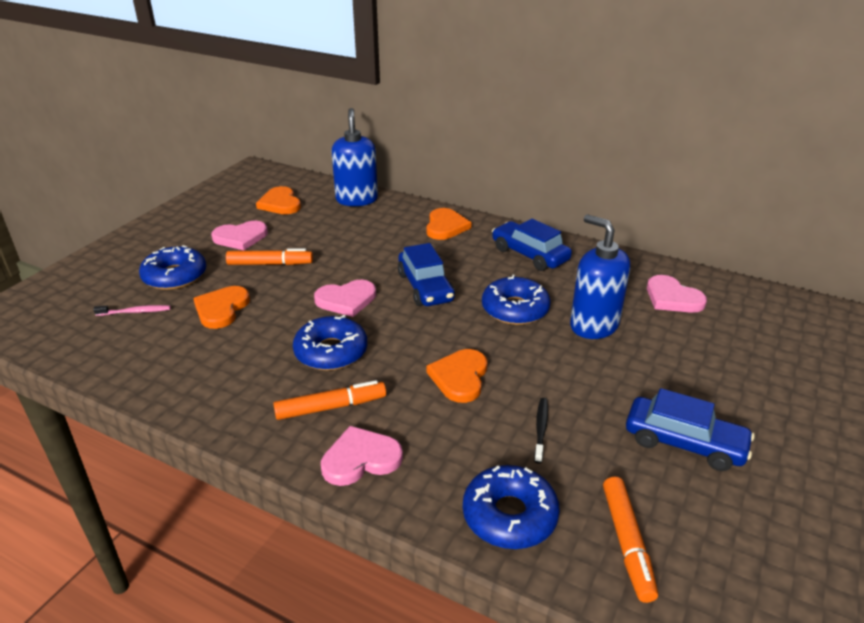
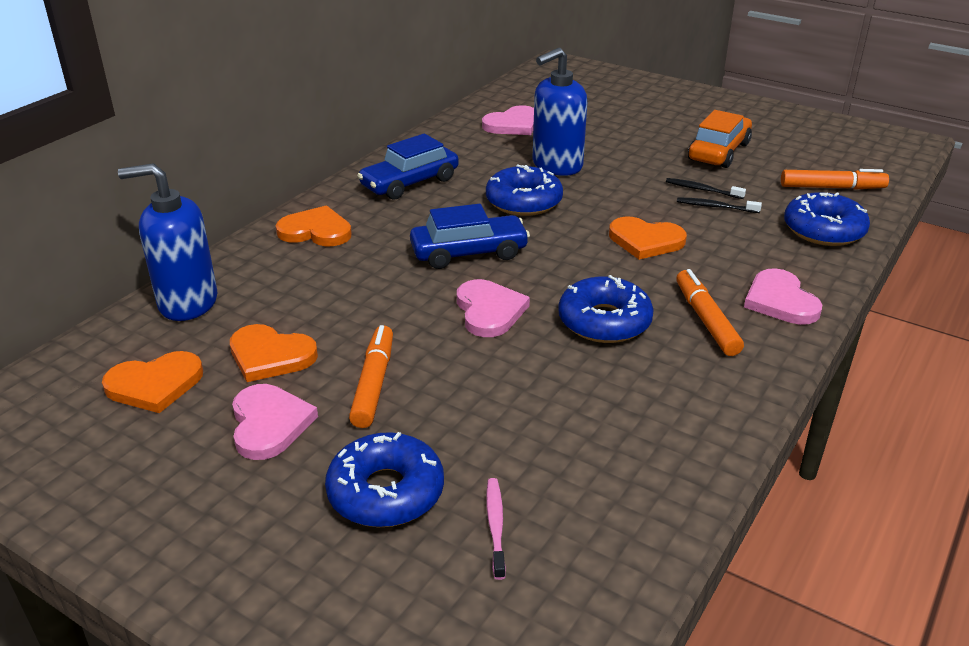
camera: 85 degrees left, 0 degrees up
(221, 309) = (498, 424): orange heart -> orange heart (270, 356)
(577, 422) = (702, 190): none -> black toothbrush
(684, 443) = (719, 152): blue car -> orange car

